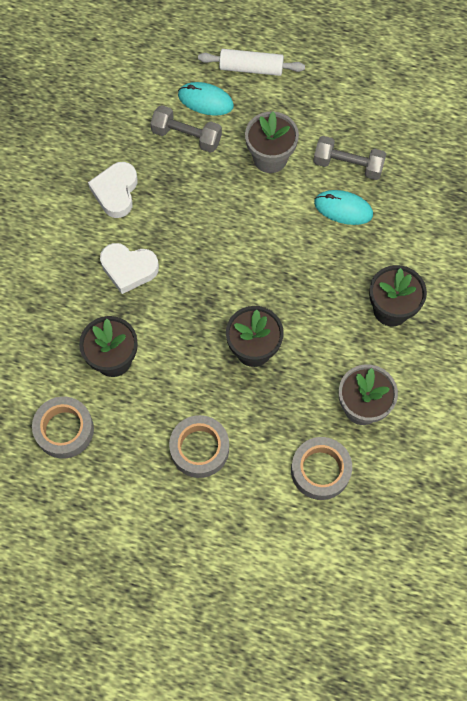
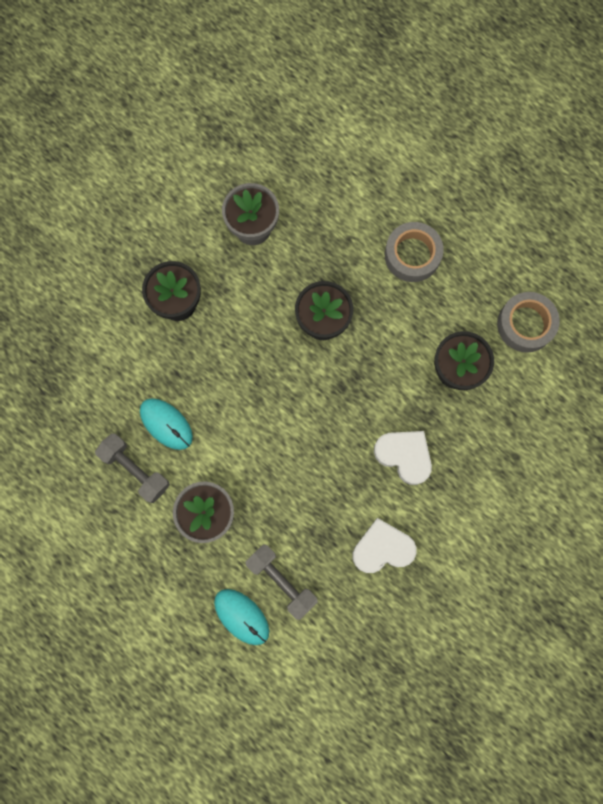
camera: 155 degrees left, 10 degrees up
(116, 192) = (382, 548): white heart -> white heart turned 135 degrees counterclockwise
(251, 68) = (173, 635): white rolling pin -> none
(320, 470) = (317, 191): grey tape -> none

